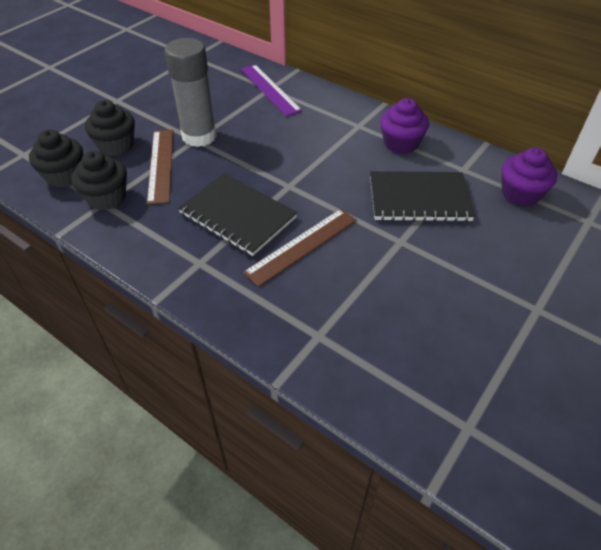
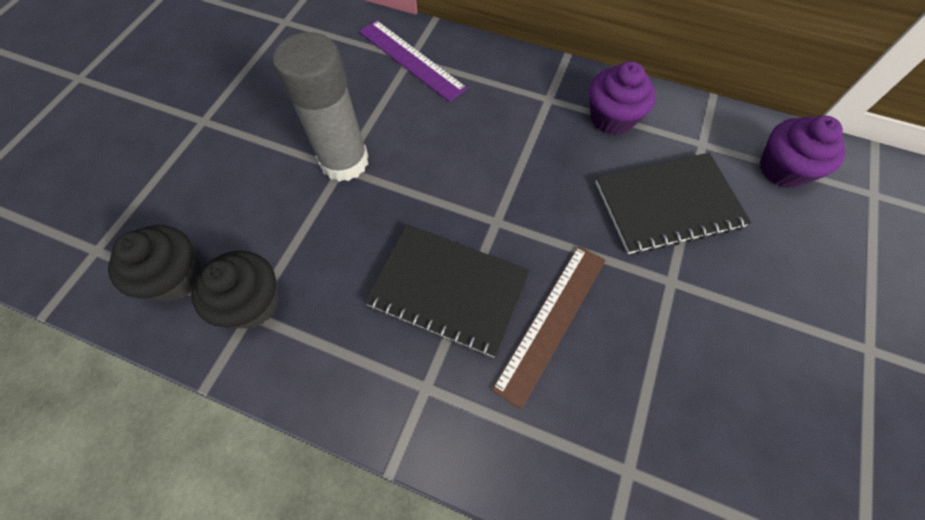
camera: 15 degrees left, 15 degrees up
(116, 145) = (231, 203): black cupcake -> none
(161, 165) = (309, 224): brown ruler -> none

